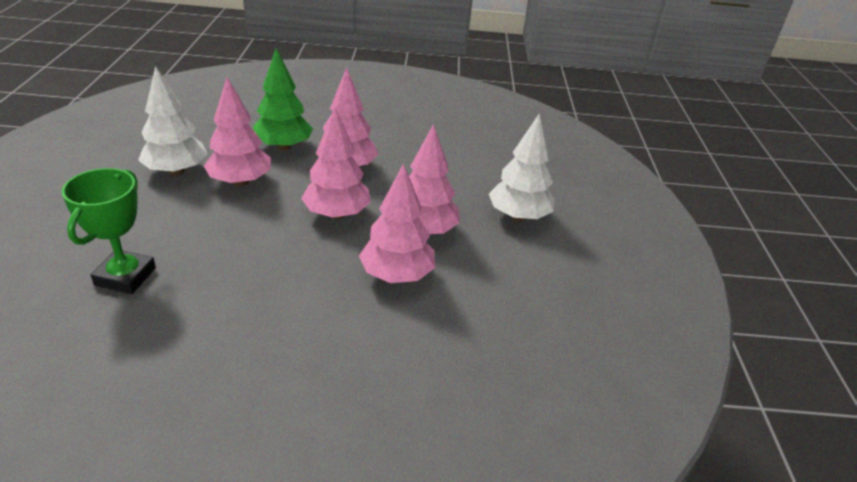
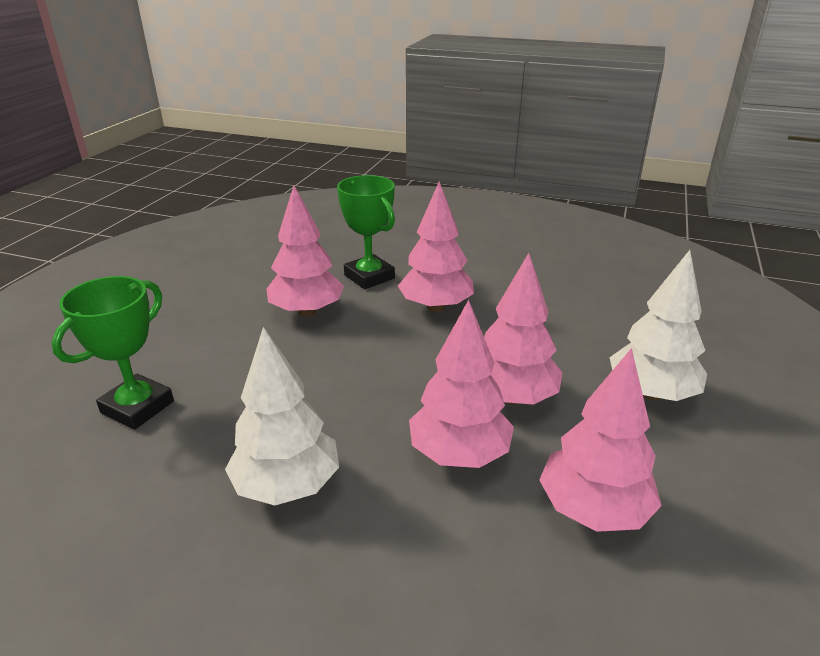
camera: 20 degrees right, 5 degrees down
(176, 171) = (243, 293): white tree -> white tree (287, 486)
(283, 147) = (369, 277): green tree -> green trophy
(337, 214) = (405, 362): pink tree -> pink tree (593, 510)

